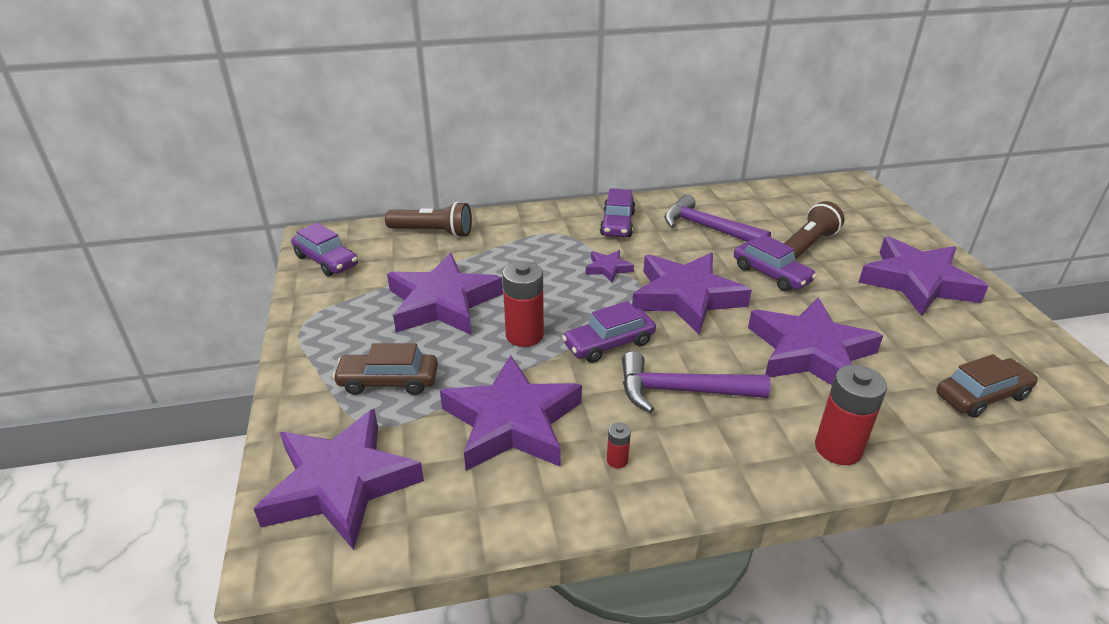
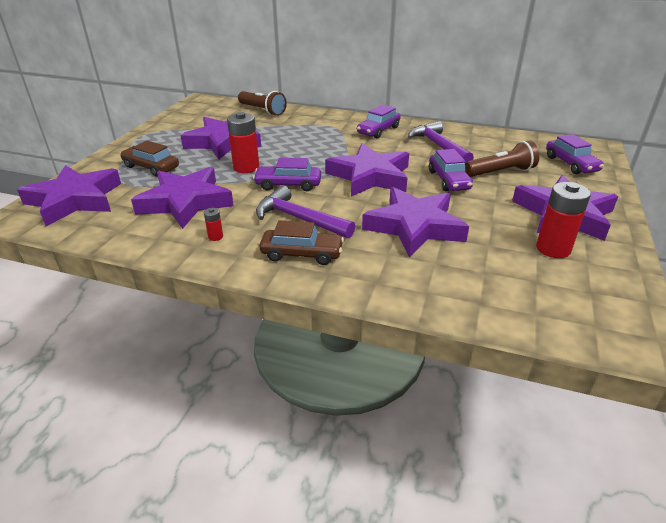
camera: 30 degrees right, 0 degrees up
(326, 261) = (191, 110): purple car -> purple car (571, 164)
(608, 268) = (340, 150): purple star -> none
(838, 448) = (358, 279): red battery -> red battery (553, 249)
(981, 396) = (516, 290): brown car -> brown car (301, 254)

